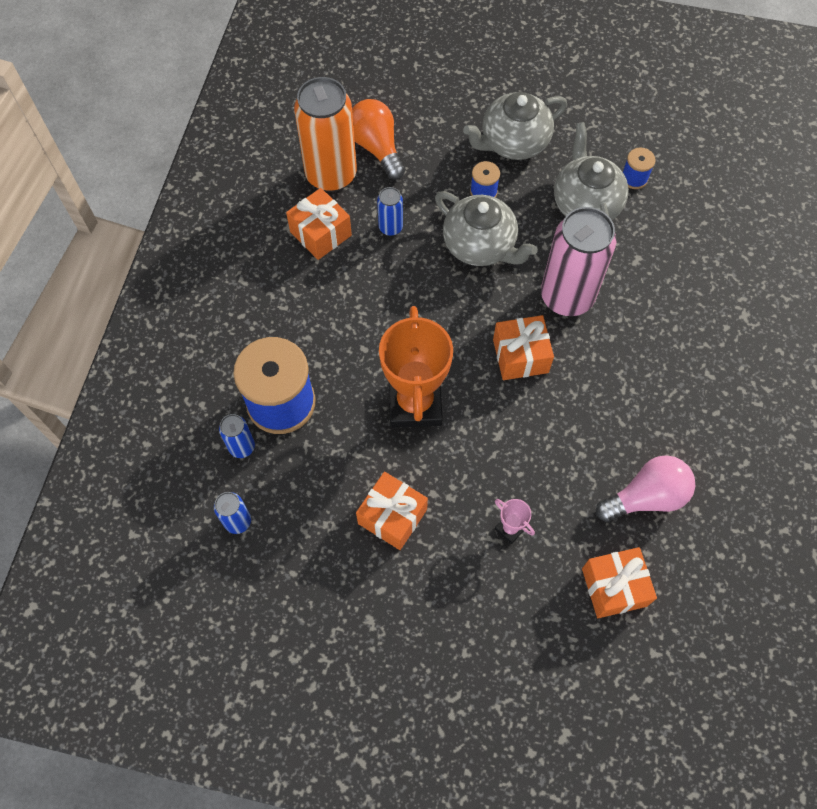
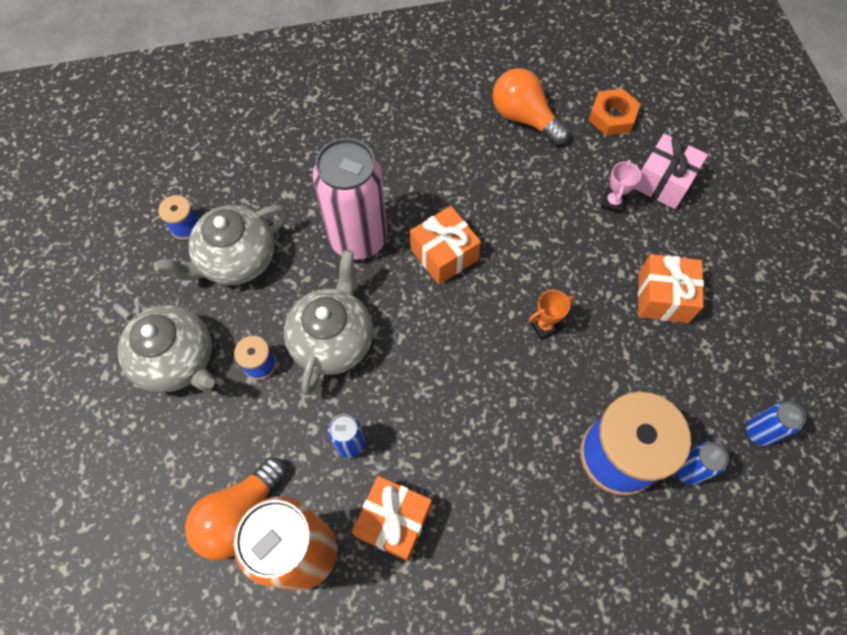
camera: 115 degrees left, 0 degrees up
(415, 403) = (544, 326): orange trophy -> orange trophy, size x0.42
(512, 592) = (663, 182): none -> pink gift
(614, 587) = (612, 117): orange gift -> orange nut
(646, 497) = (524, 118): pink light bulb -> orange light bulb

